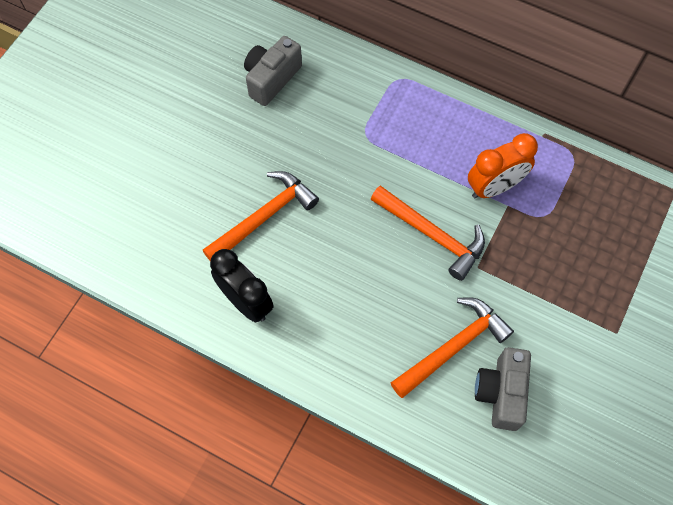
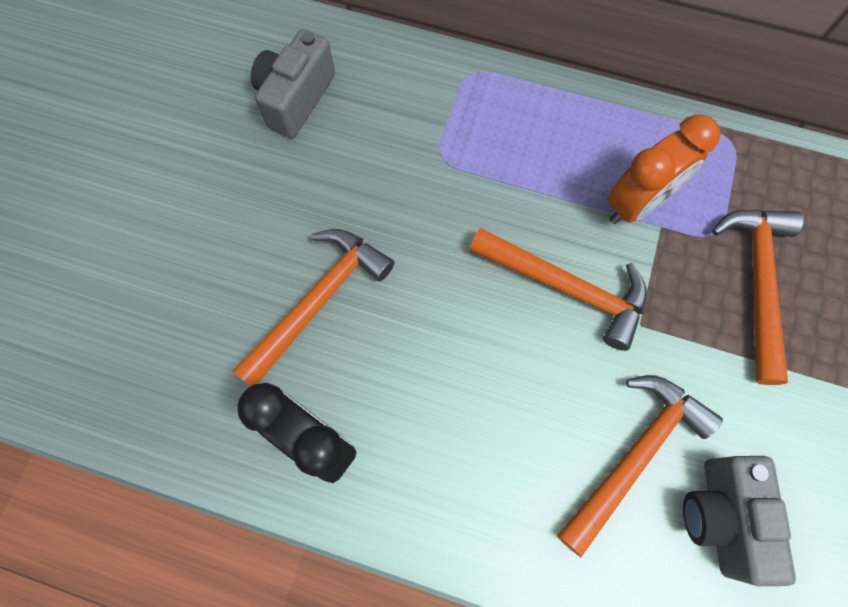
camera: 10 degrees left, 5 degrees up
(565, 253) = (757, 283): none -> orange hammer

